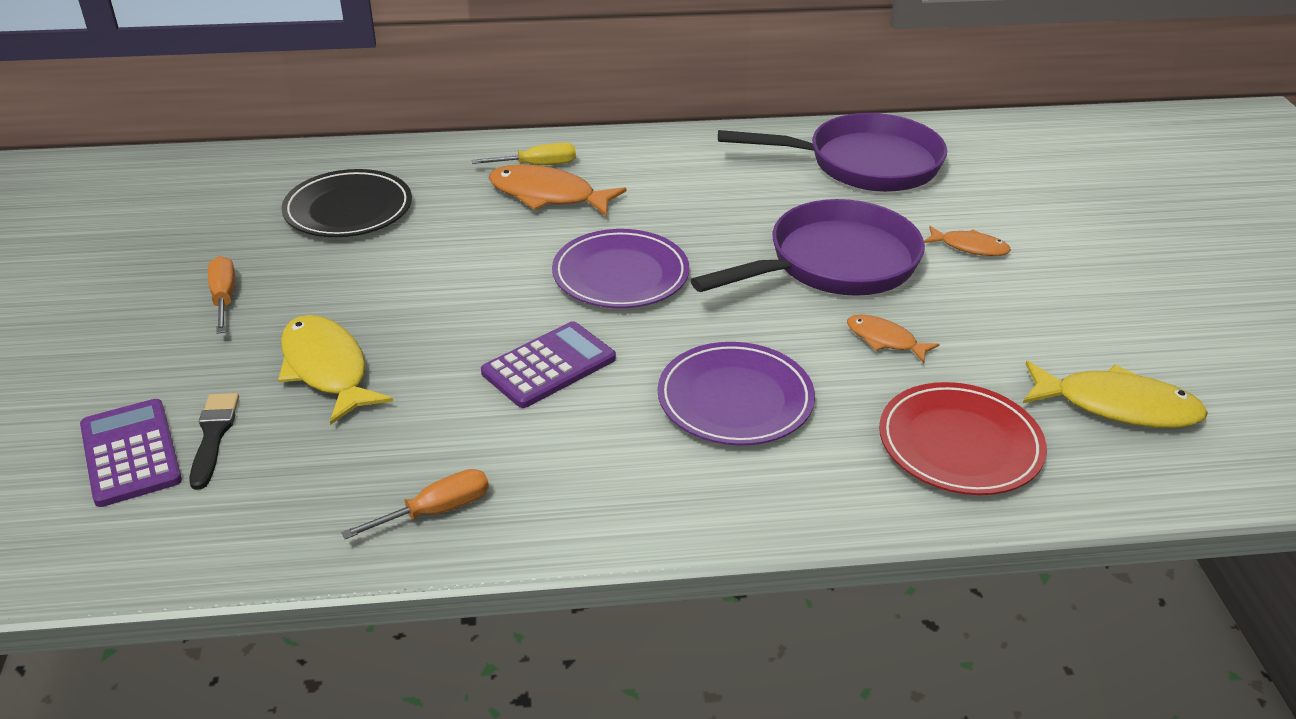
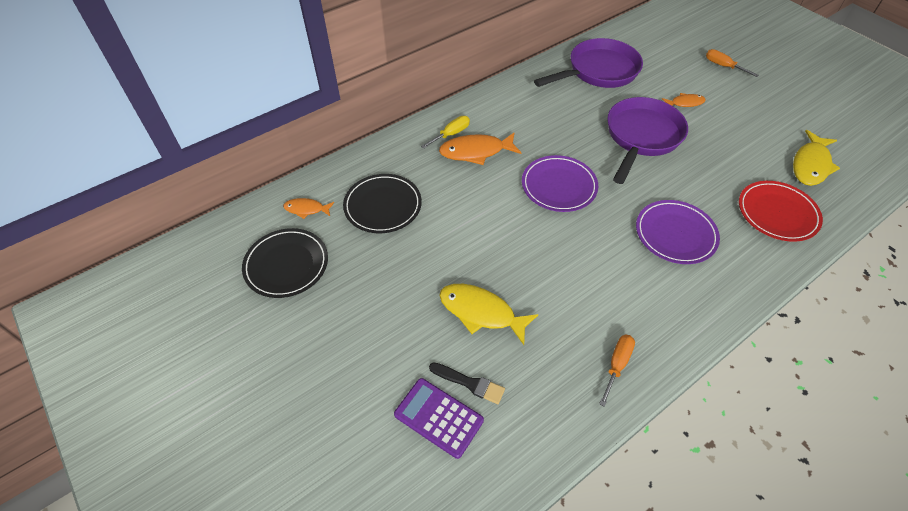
camera: 30 degrees left, 15 degrees up
(160, 225) = (286, 265): none -> black plate
(213, 436) = (469, 383): black brush -> black brush turned 150 degrees clockwise
(224, 298) = (378, 295): orange screwdriver -> orange screwdriver (723, 66)
(549, 366) = (581, 256): purple calculator -> none
(885, 340) = (701, 171): orange fish -> orange fish (306, 209)
(1117, 406) = (810, 165): yellow fish -> yellow fish turned 135 degrees clockwise

